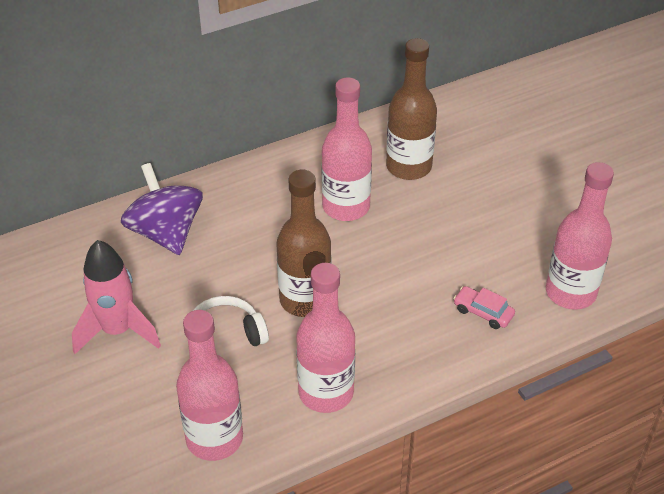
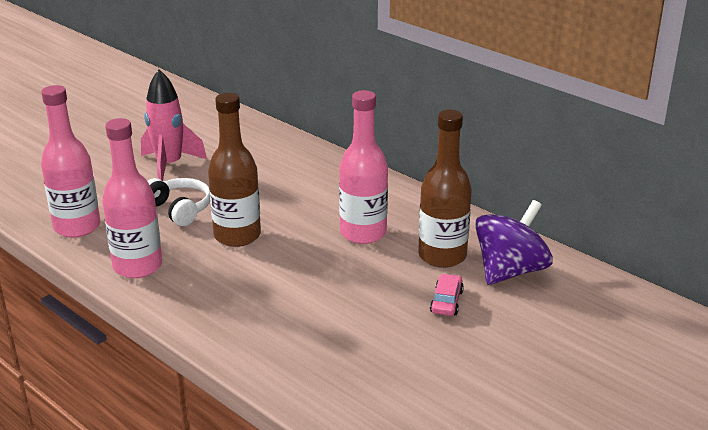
camera: 70 degrees right, 15 degrees down
(166, 232) = (280, 160): purple spinning top -> purple spinning top (510, 271)
(483, 312) = (267, 334): pink car -> pink car (446, 301)
(570, 292) = (322, 388): pink bottle -> none

